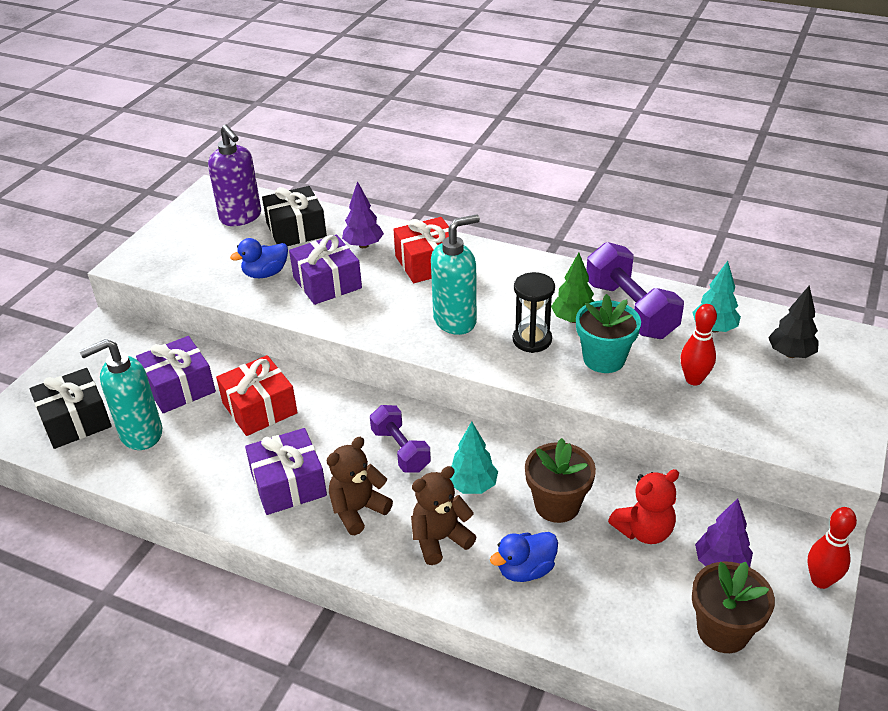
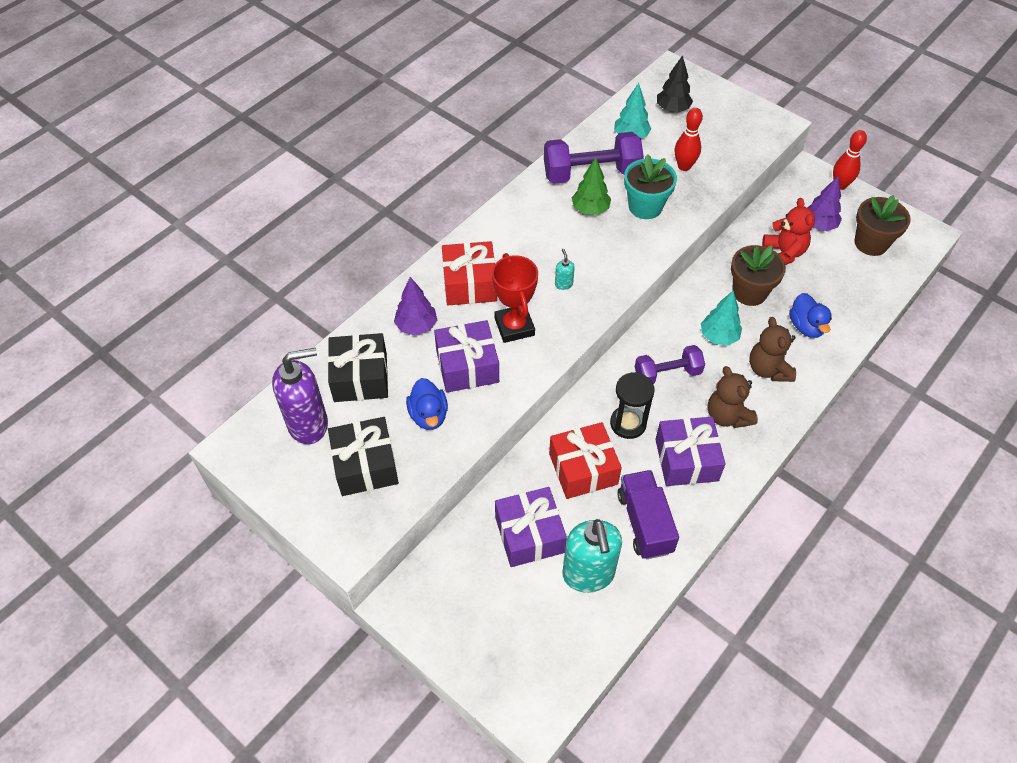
camera: 75 degrees left, 15 degrees up
(75, 421) = (550, 636): black gift -> black gift (365, 465)
(204, 464) = (644, 523): none -> purple truck
(385, 300) = (514, 327): none -> red trophy
(455, 321) = (563, 284): turquoise soap dispenser -> turquoise soap dispenser, size x0.40
(532, 340) = (607, 242): black hourglass -> black hourglass (628, 423)

